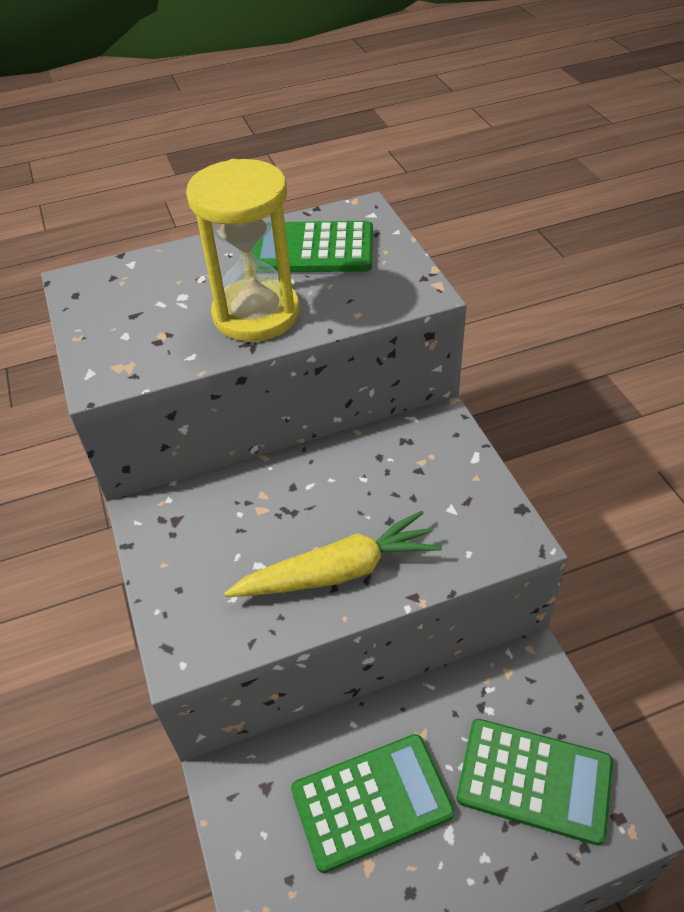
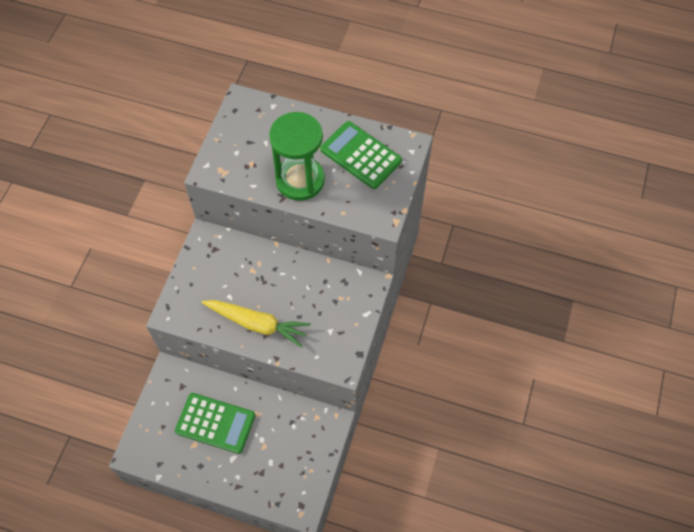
camera: 35 degrees right, 15 degrees up
(256, 314) = (300, 180): yellow hourglass -> green hourglass
(534, 780) = (283, 466): green calculator -> none

